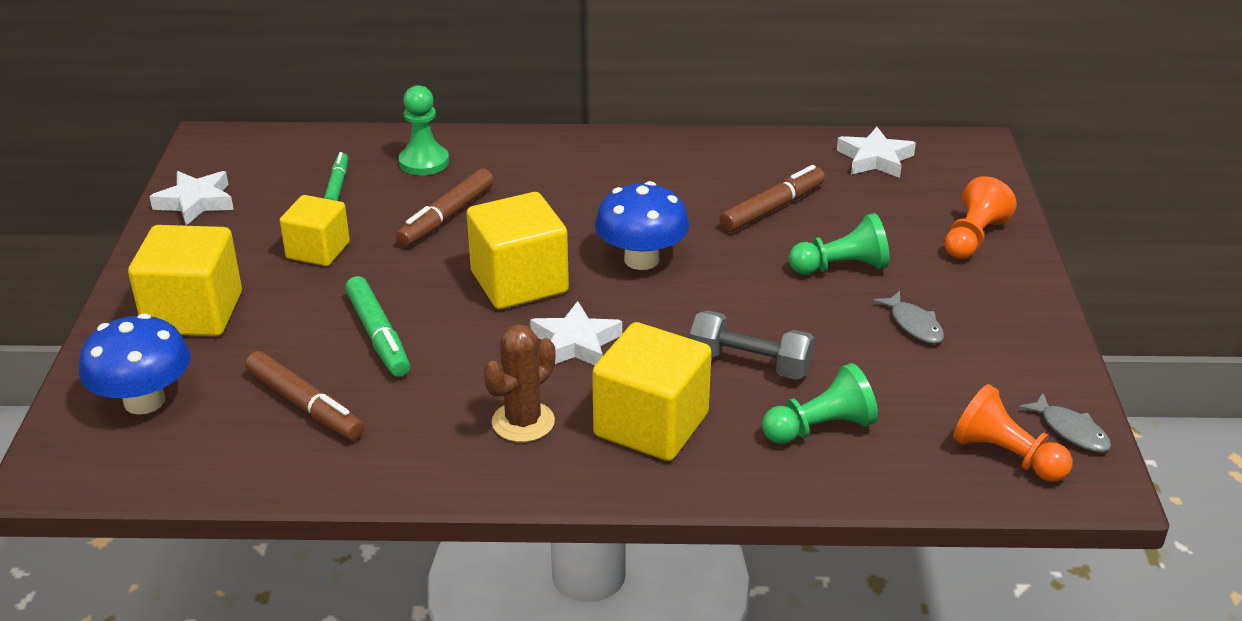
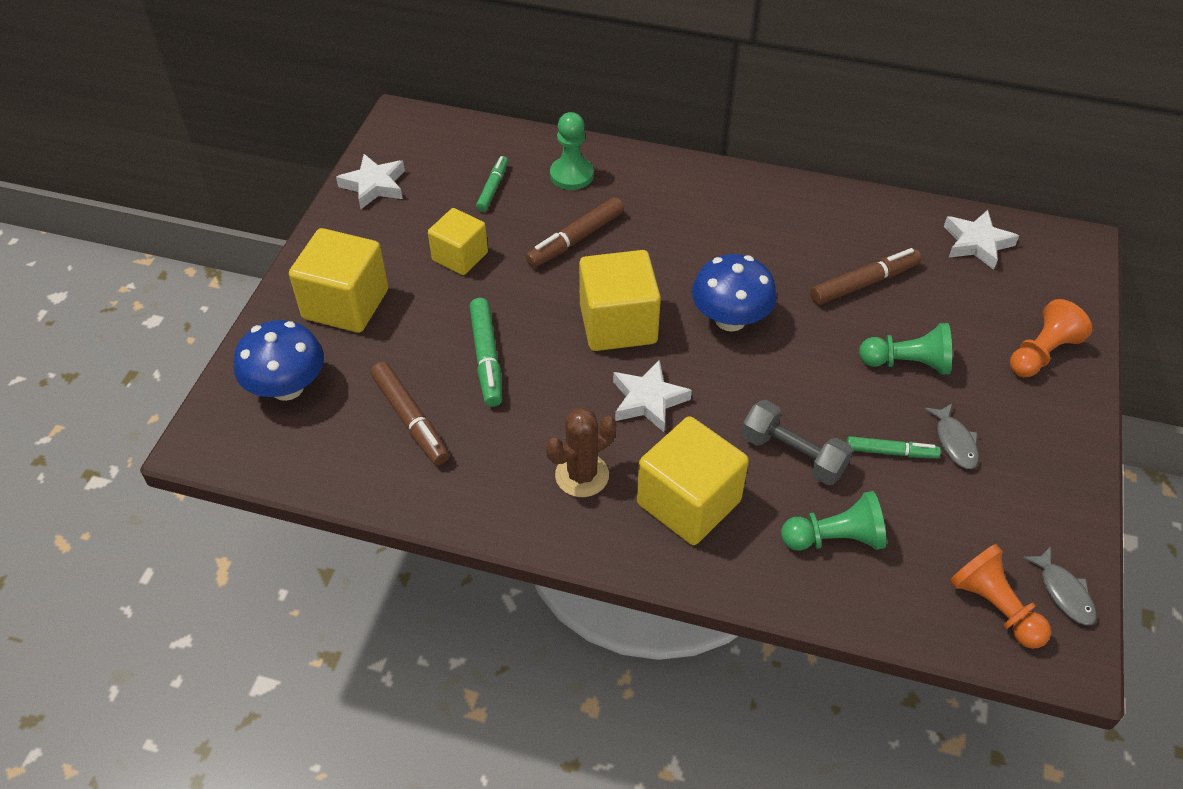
camera: 15 degrees right, 15 degrees up
(852, 344) = (891, 452): none -> green marker

